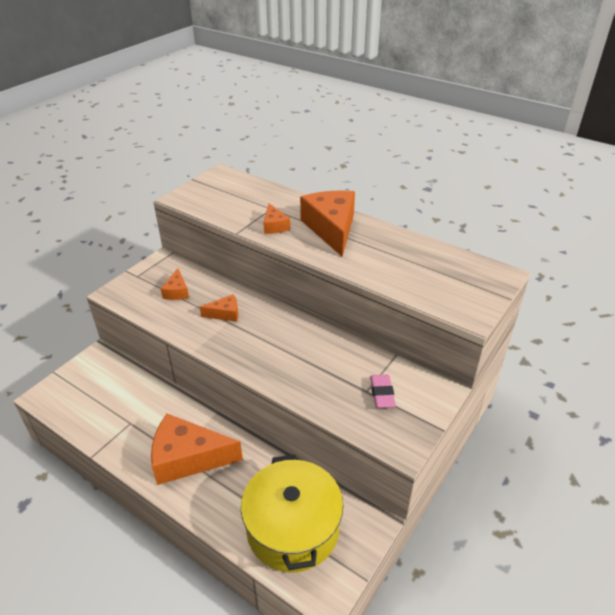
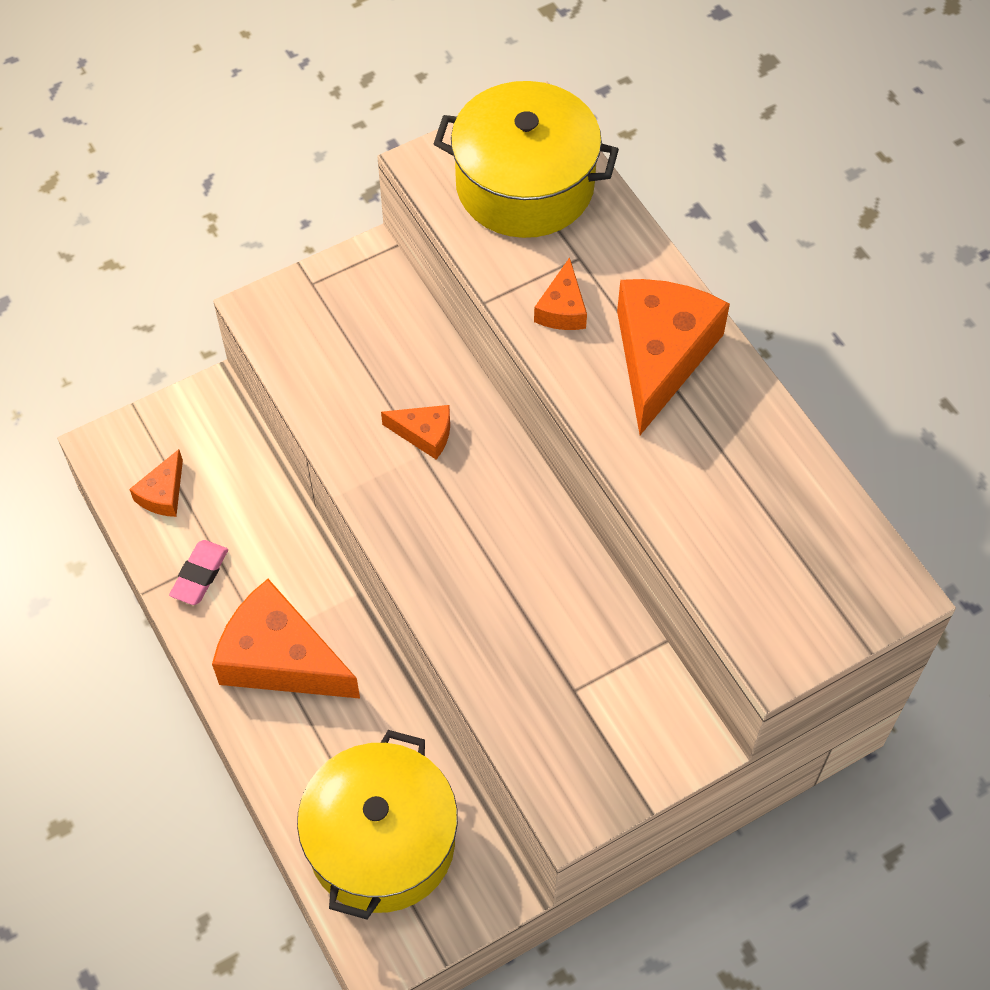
camera: 25 degrees right, 20 degrees up
(177, 291) = (365, 349): orange cheese -> orange cheese (163, 494)
(230, 193) = (525, 184): none -> yellow pot
(382, 393) = (596, 706): pink eraser -> pink eraser (200, 575)

